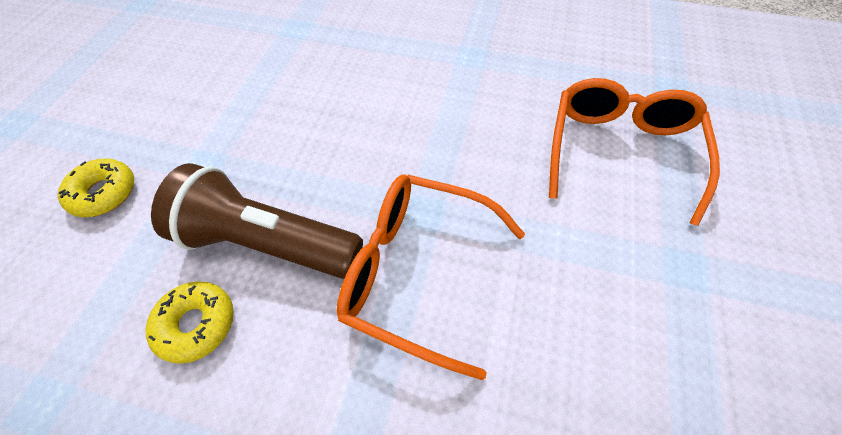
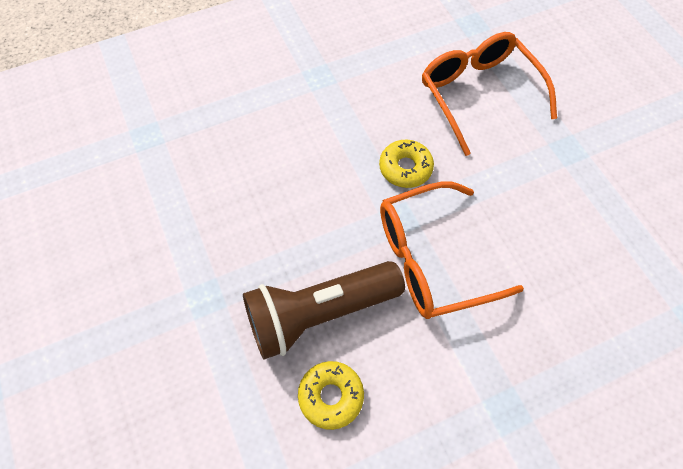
camera: 40 degrees left, 5 degrees up
(104, 193) = (151, 375): yellow donut -> yellow donut (405, 168)

